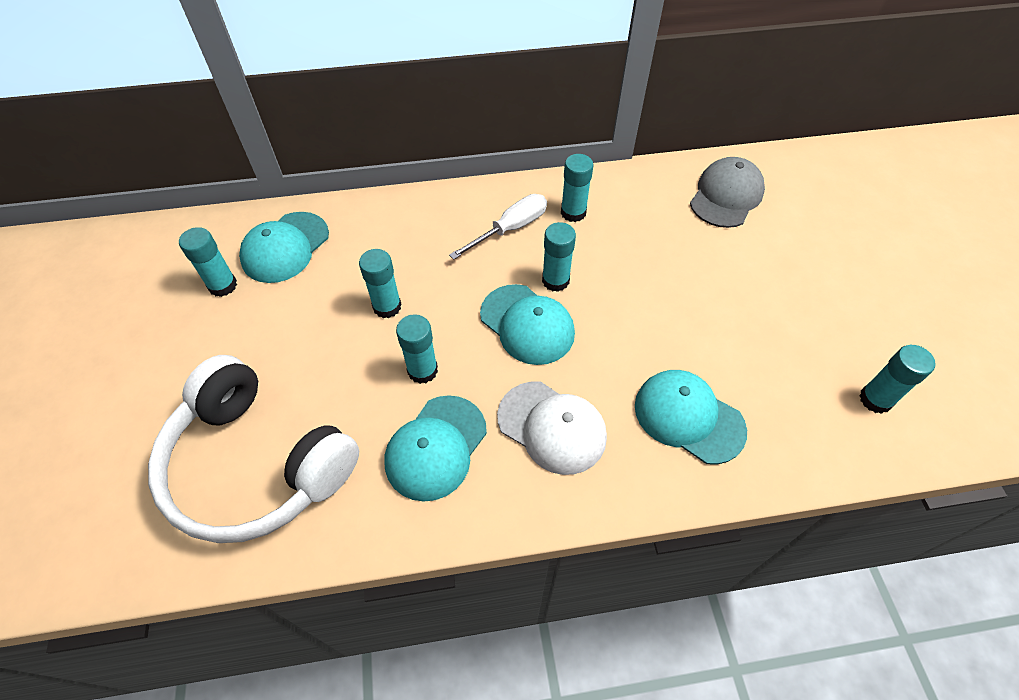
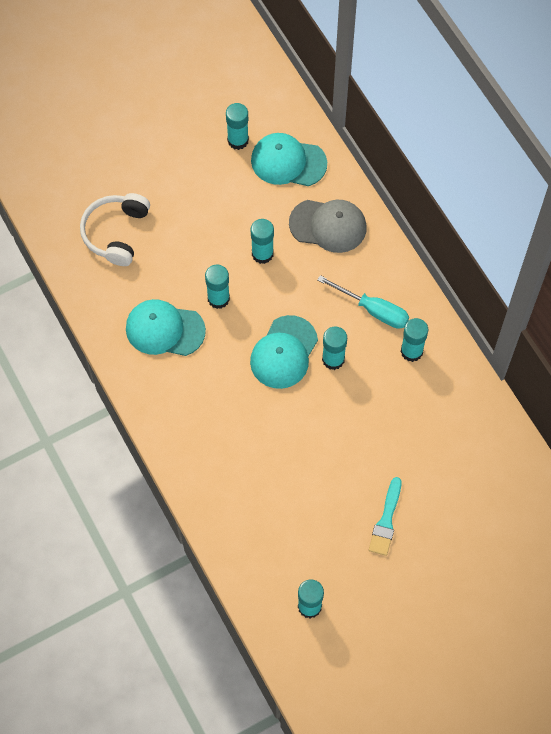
camera: 70 degrees right, 10 degrees up
(257, 465) = (116, 233): white headphones -> white headphones, size x0.61
(510, 229) = (373, 310): white screwdriver -> turquoise screwdriver
(552, 427) = (205, 395): white cap -> none
(688, 417) = (246, 480): turquoise cap -> none
(726, 196) = (485, 468): grey cap -> grey cap (328, 226)
(771, 292) = (386, 520): none -> turquoise brush

